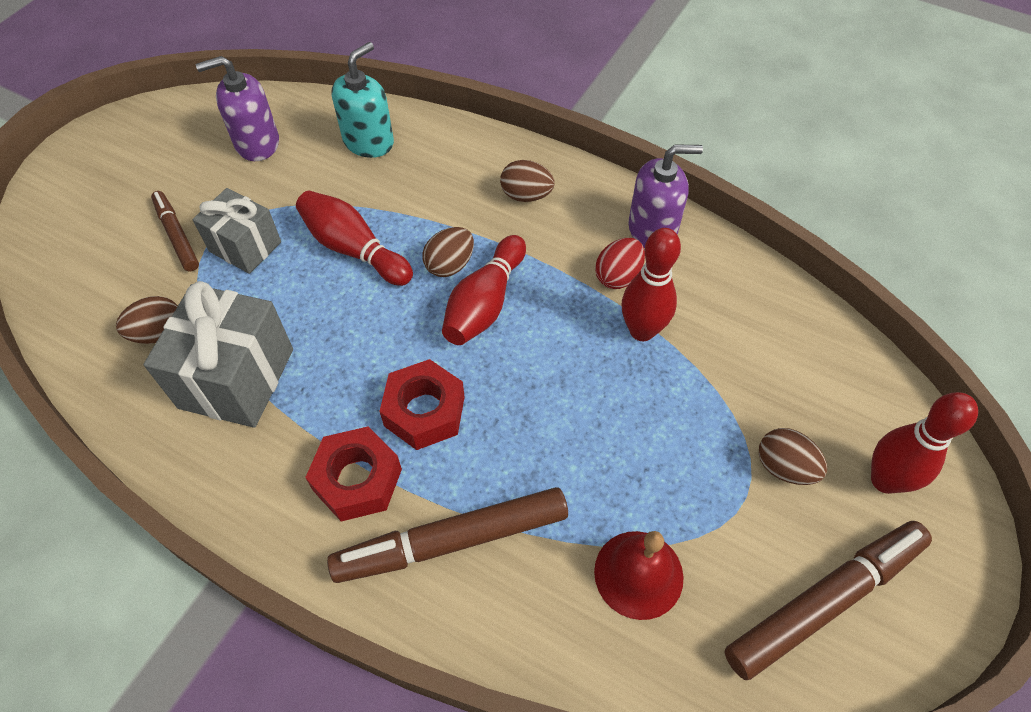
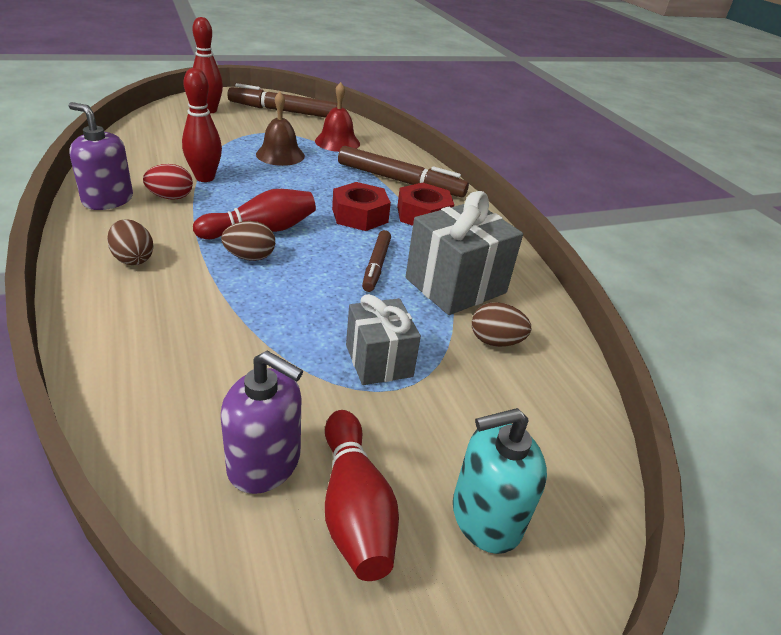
camera: 145 degrees left, 20 degrees down
(177, 235) = (432, 412): brown marker -> brown marker (376, 266)
(354, 249) = (298, 305): red bowling pin -> red bowling pin (354, 507)
(368, 142) = (164, 380): turquoise soap dispenser -> turquoise soap dispenser (485, 517)
(649, 455) = (280, 155): none -> brown bell
(784, 467) = (236, 128): brown egg -> none

